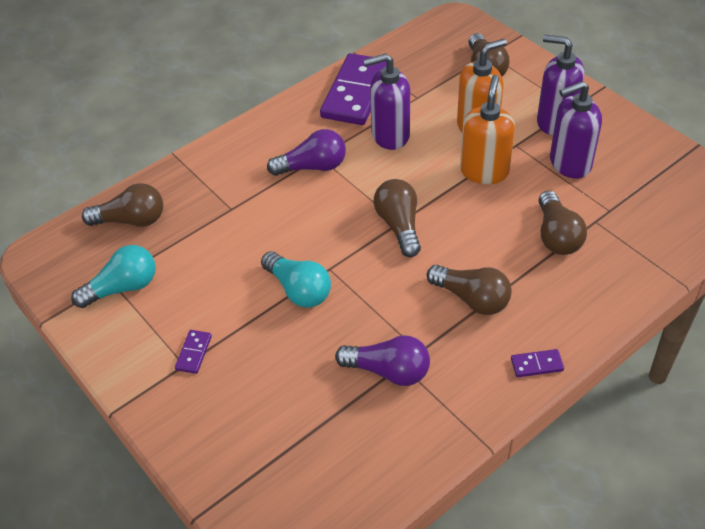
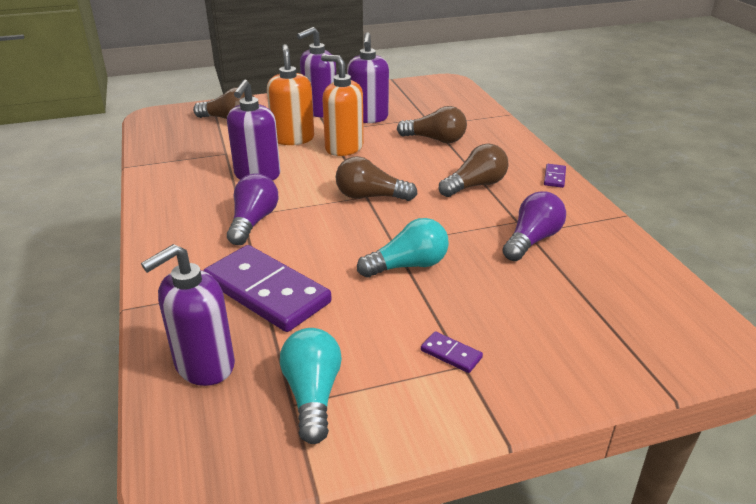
camera: 70 degrees left, 15 degrees down
(131, 220) = (204, 365): brown light bulb -> purple soap dispenser
(356, 92) = (181, 178): purple domino -> purple domino (266, 292)

